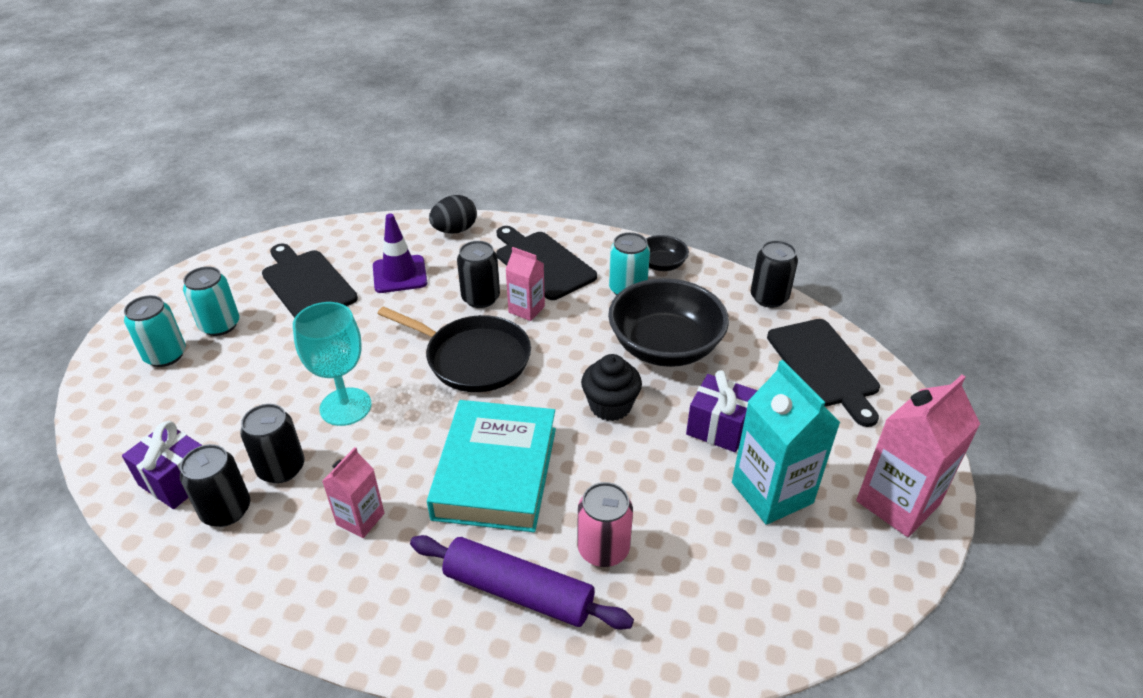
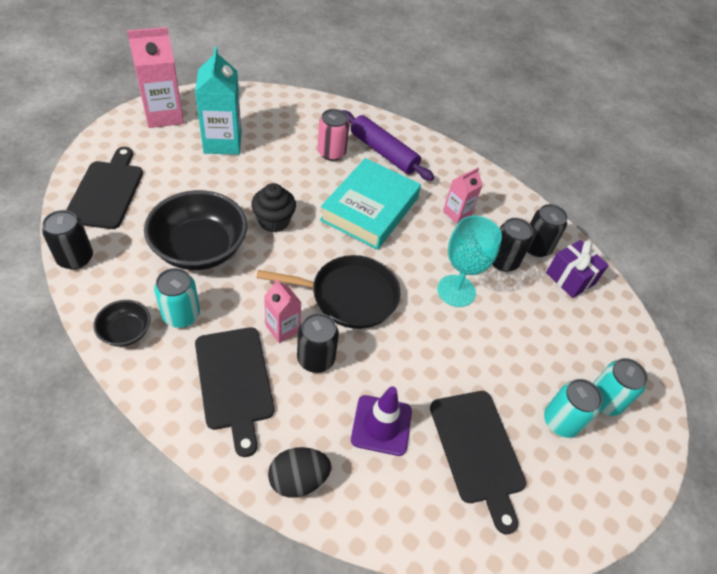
camera: 165 degrees left, 10 degrees up
(473, 358) = (349, 296): black pan -> black pan turned 135 degrees clockwise
(718, 427) = (217, 183): purple gift -> none

